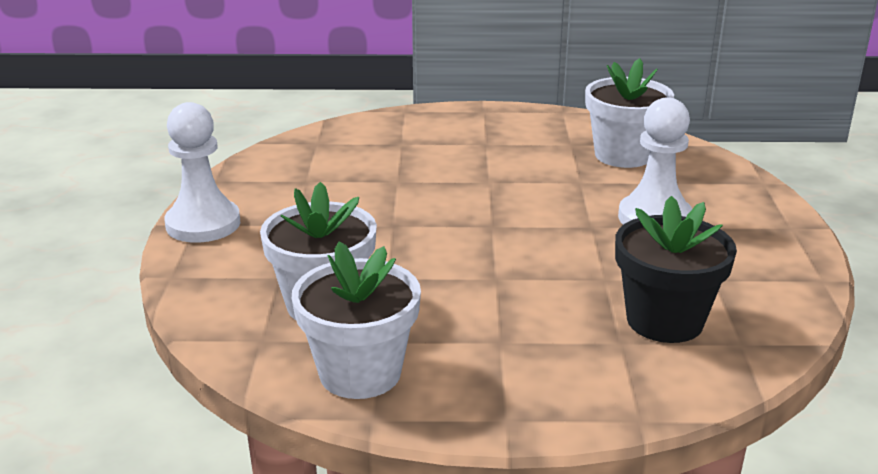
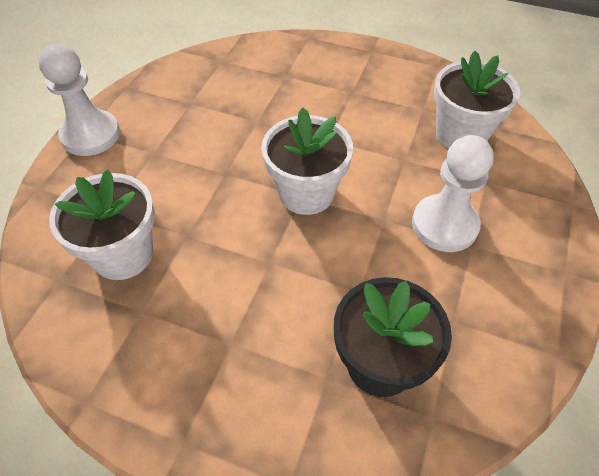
camera: 20 degrees right, 25 degrees up
(360, 373) = (104, 345): white flower pot -> white flower pot (306, 193)

